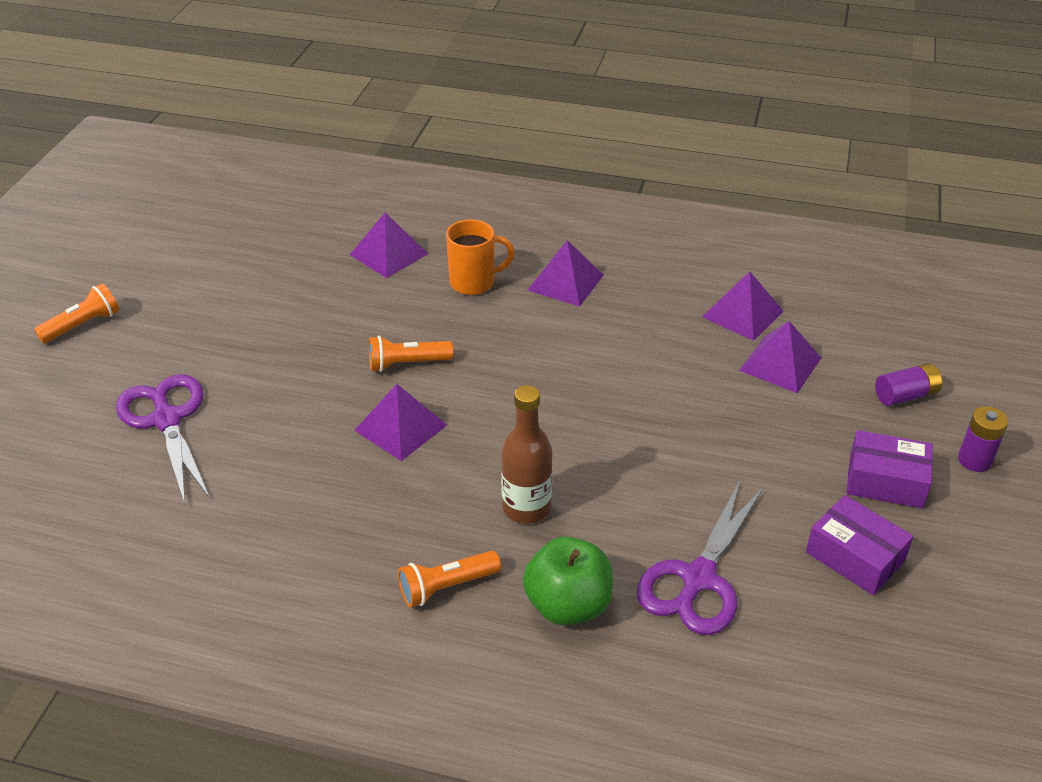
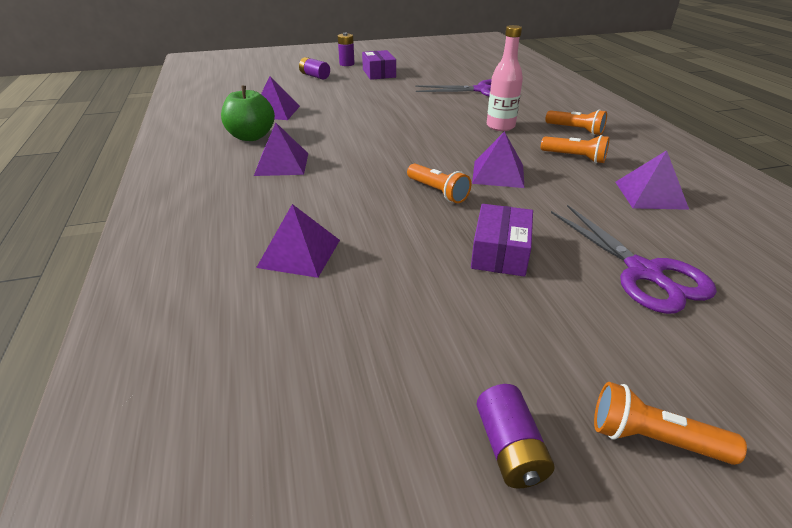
camera: 120 degrees left, 5 degrees down
(142, 275) = (509, 448): none -> purple battery
(167, 420) = (643, 272): purple scissors -> purple scissors turned 60 degrees counterclockwise
(374, 522) = (575, 157): none -> orange flashlight
(474, 282) = (311, 197): orange mug -> none
(526, 508) = (500, 126): brown bottle -> pink bottle
(568, 605) = (538, 107): green apple -> green apple (251, 137)
(780, 364) = (315, 98): purple pyramid -> purple pyramid (650, 195)
(854, 557) = (430, 73): purple box -> purple box (500, 252)

